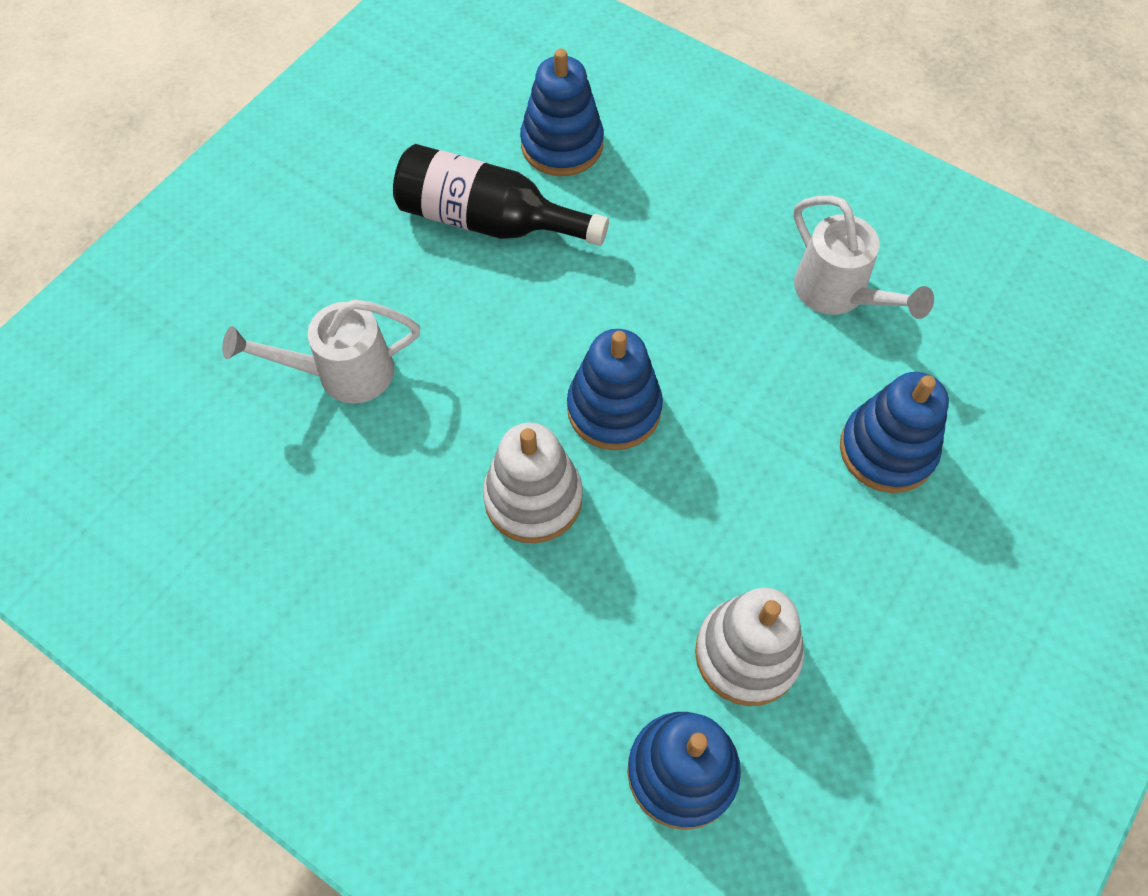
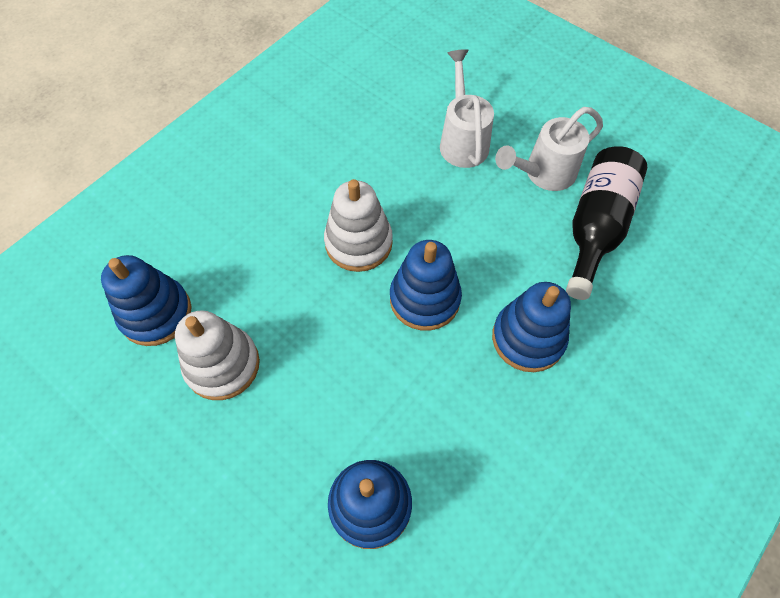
camera: 95 degrees right, 0 degrees up
(562, 145) = (680, 283): blue stacking toy -> blue stacking toy (528, 338)
(838, 293) = (532, 494): white watering can -> white watering can (544, 173)

